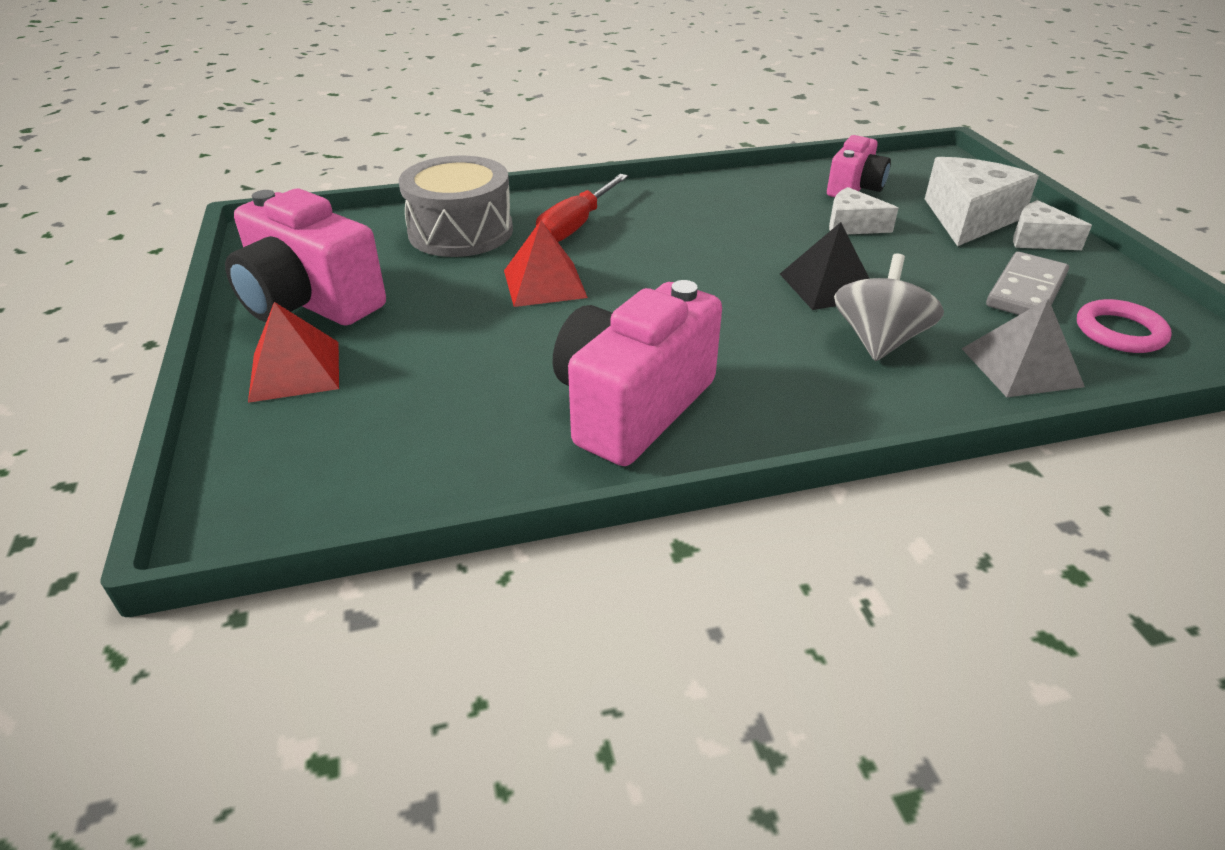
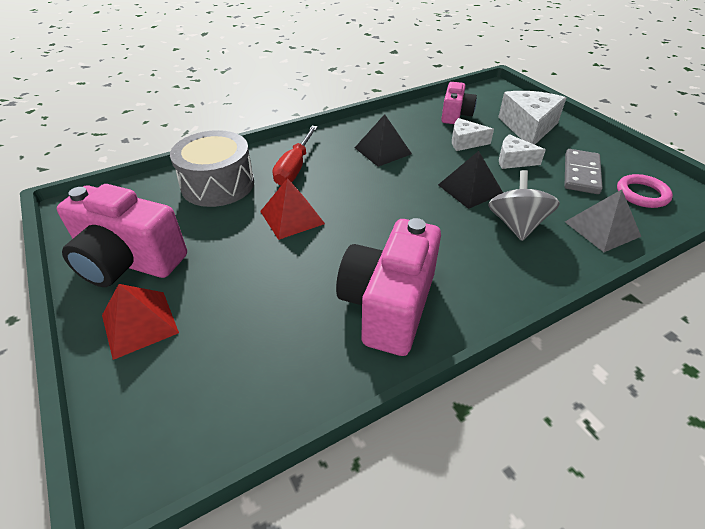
camera: 15 degrees left, 5 degrees up
(715, 220) = (382, 150): none -> black pyramid
(1038, 239) = (572, 137): white cheese -> white cheese (513, 160)

